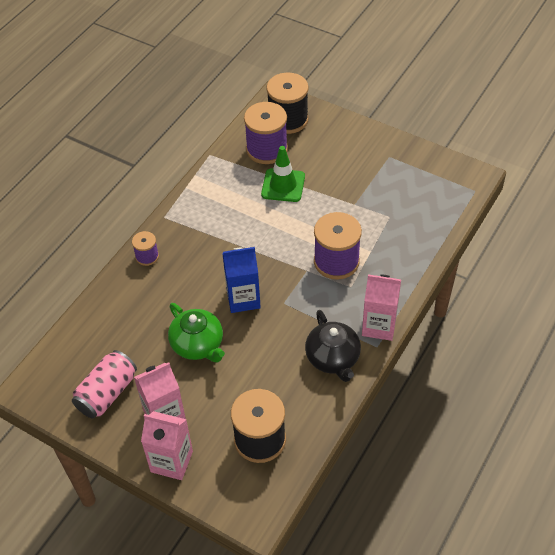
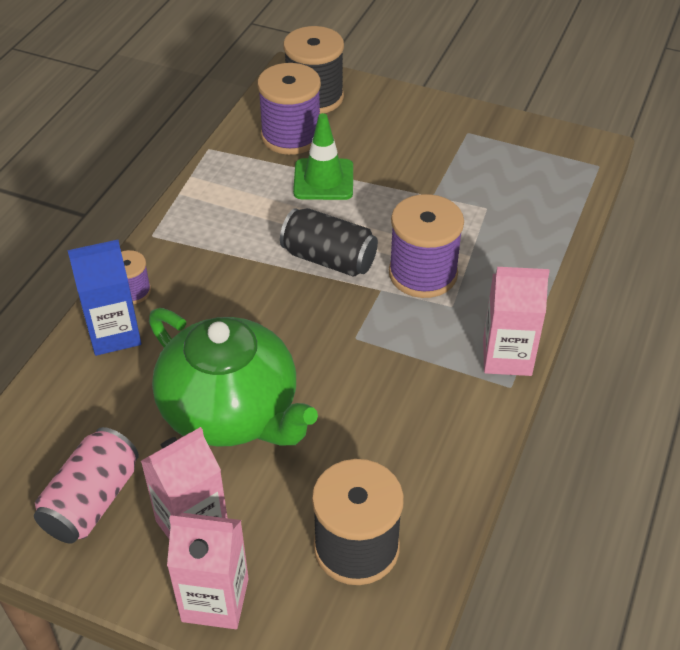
camera: 10 degrees left, 5 degrees down
(198, 345) = (231, 411): green teapot -> green teapot, size x1.61
(243, 299) = (292, 338): blue carton -> blue carton (114, 334)
(276, 245) = (329, 259): none -> black can
(333, 358) = (447, 410): black teapot -> none

